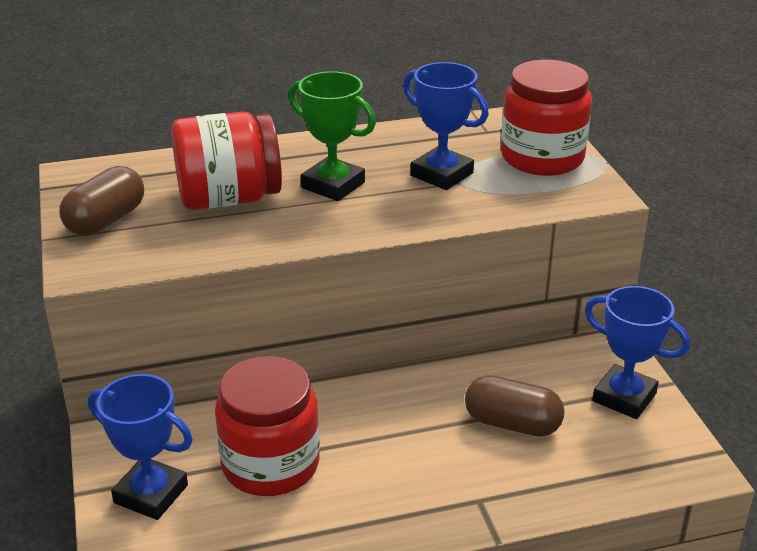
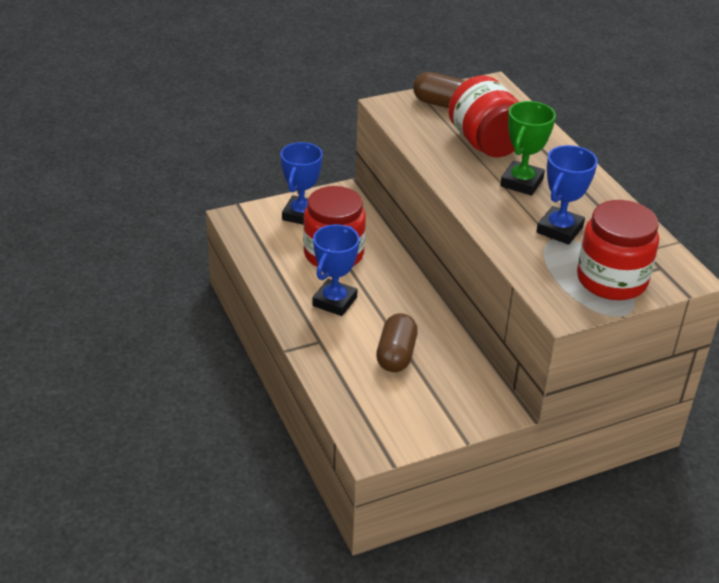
camera: 80 degrees right, 5 degrees up
(624, 397) = (441, 414): blue trophy -> blue trophy (334, 301)

